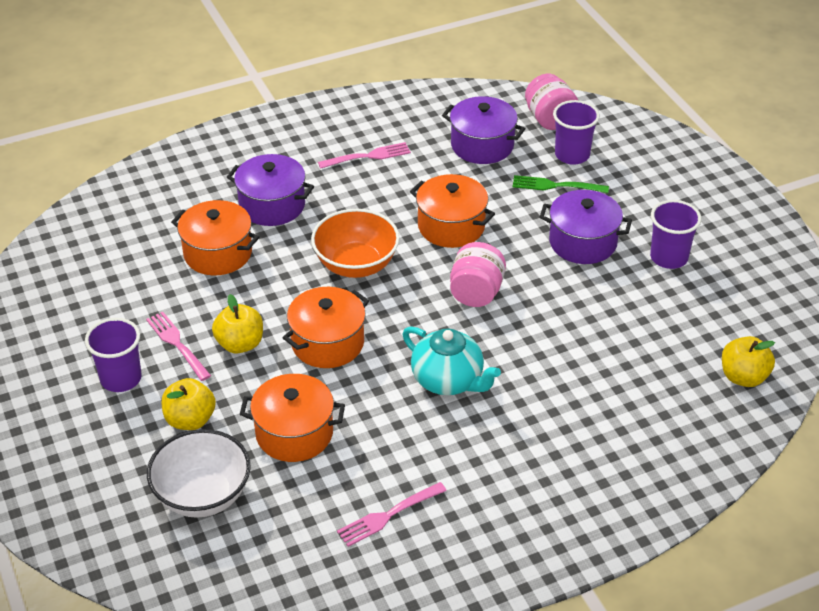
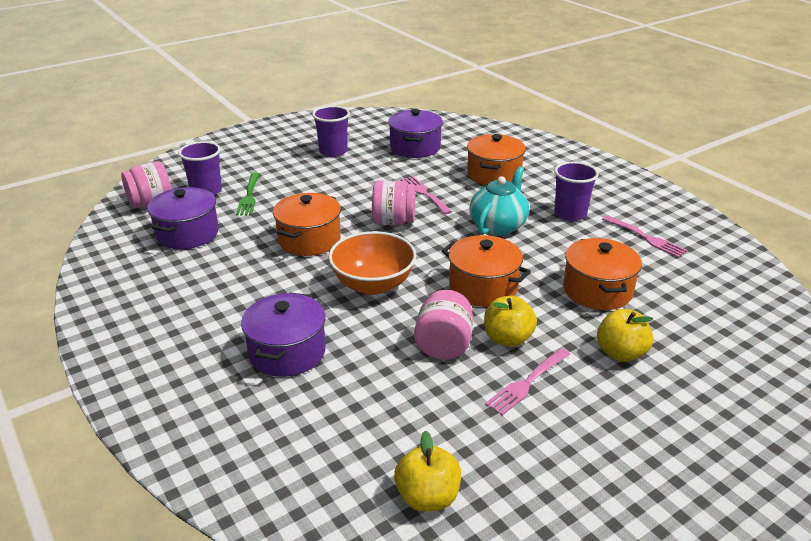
camera: 100 degrees left, 10 degrees down
(121, 378) = (597, 415): purple cup -> purple cup (570, 214)
(202, 495) = (698, 329): white bowl -> none
(218, 253) = (376, 379): orange pot -> orange pot (494, 174)
(246, 299) = (443, 345): none -> pink jar
(367, 156) = (200, 297): pink fork -> pink fork (425, 194)
(582, 242) = (321, 182): purple pot -> purple pot (415, 147)
(743, 377) = (443, 128): yellow apple -> yellow apple (427, 497)

